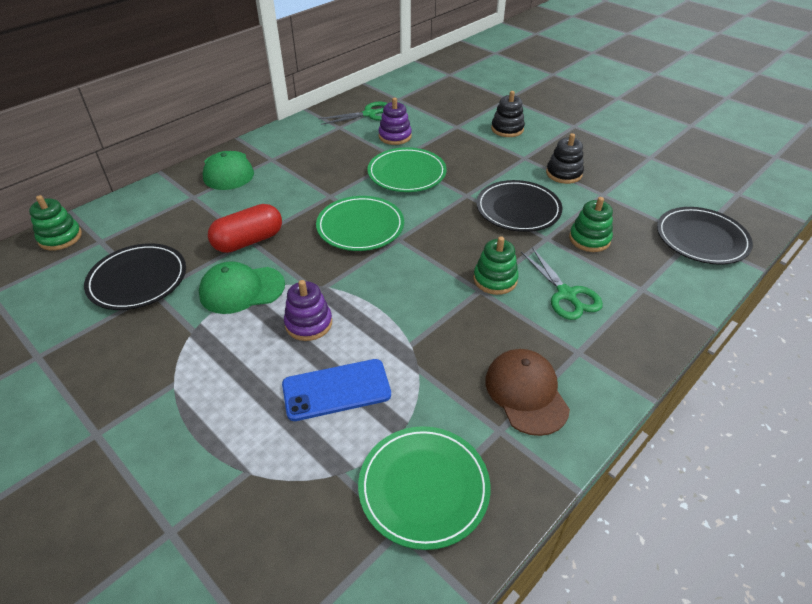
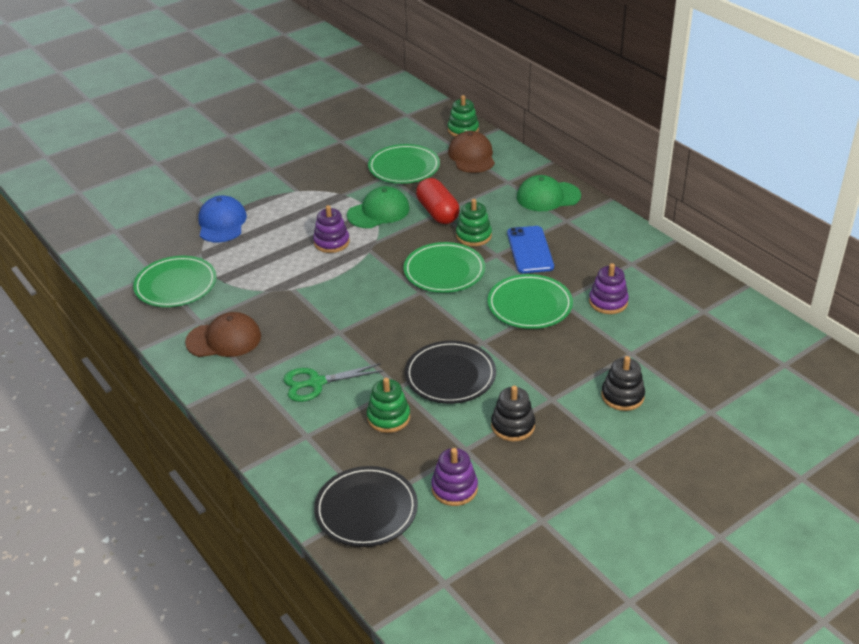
camera: 100 degrees right, 5 degrees down
(129, 226) = (472, 156): none -> brown cap
(138, 279) = (404, 167): black plate -> green plate
(242, 290) = (378, 212): green cap -> green cap turned 60 degrees clockwise
(254, 466) = (222, 223): none -> blue cap
(336, 390) = (265, 254): blue phone -> blue phone (530, 250)
(369, 114) = (661, 286): green scissors -> none
(495, 279) = (349, 342): green stacking toy -> green stacking toy (473, 236)
(647, 196) = (454, 488): none -> purple stacking toy

